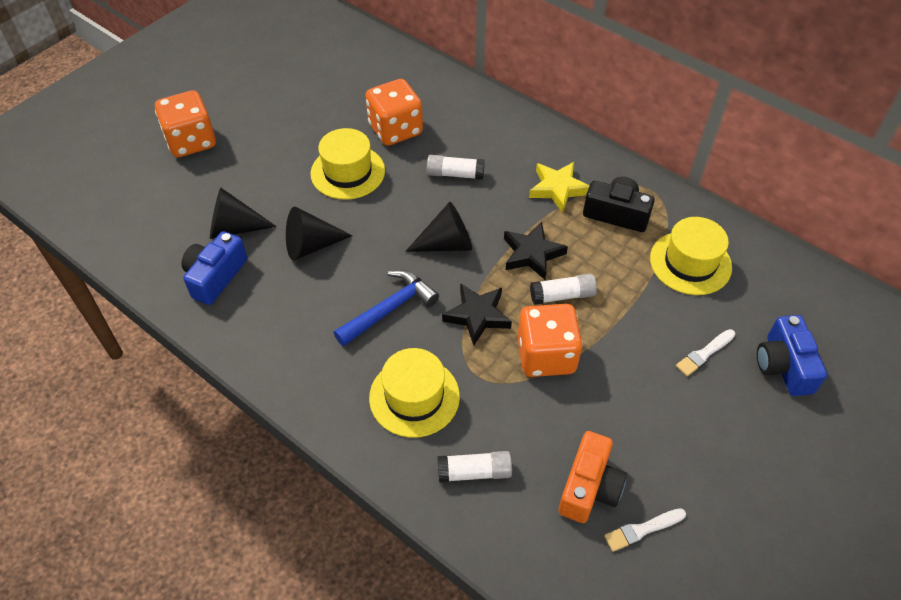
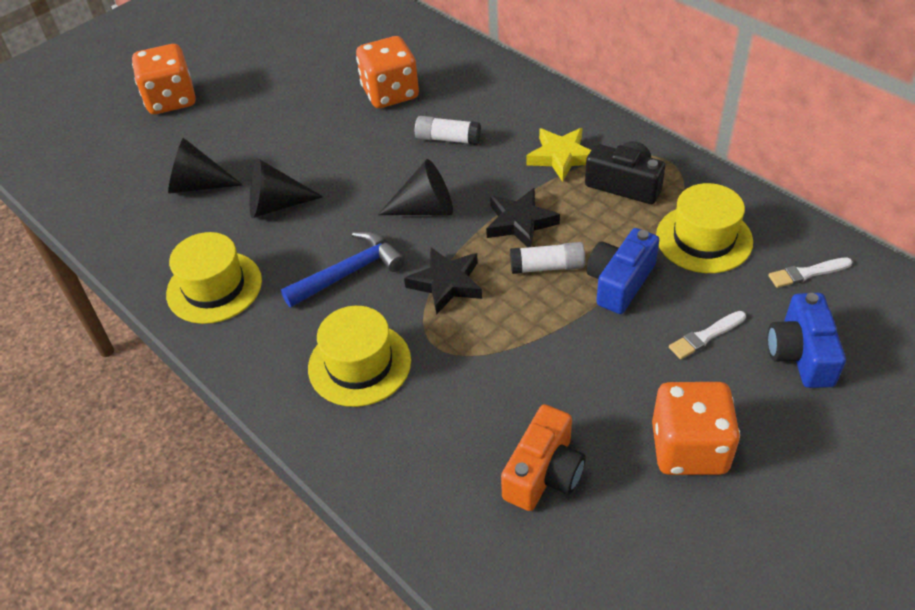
camera: 10 degrees right, 5 degrees down
(215, 276) = (168, 232): blue camera -> blue camera (620, 282)
(348, 172) = (330, 134): yellow hat -> yellow hat (214, 287)
(474, 472) = (413, 447): white glue stick -> none
(546, 355) = (517, 329): orange dice -> orange dice (689, 448)
(642, 530) = (600, 524): white brush -> white brush (807, 273)

